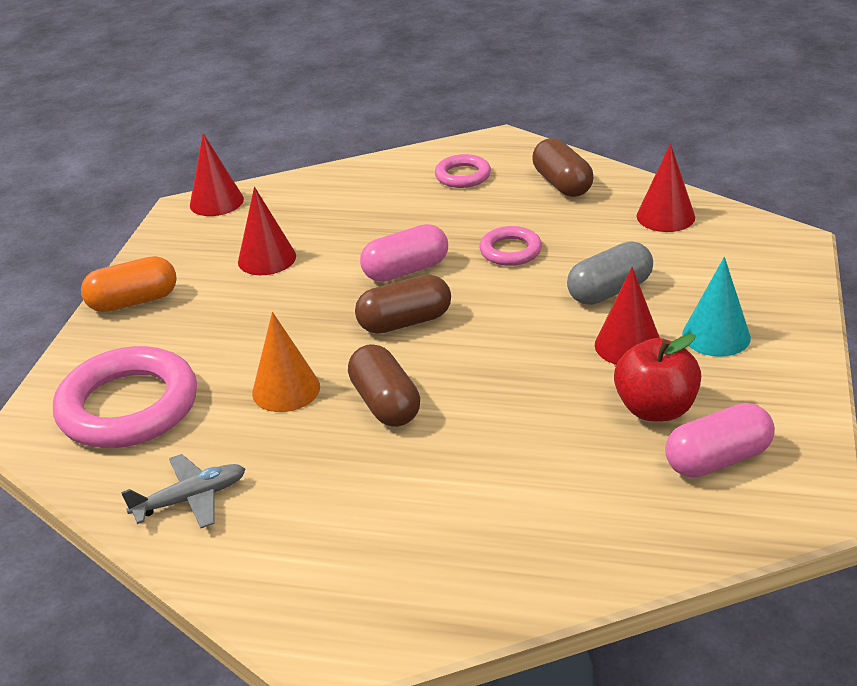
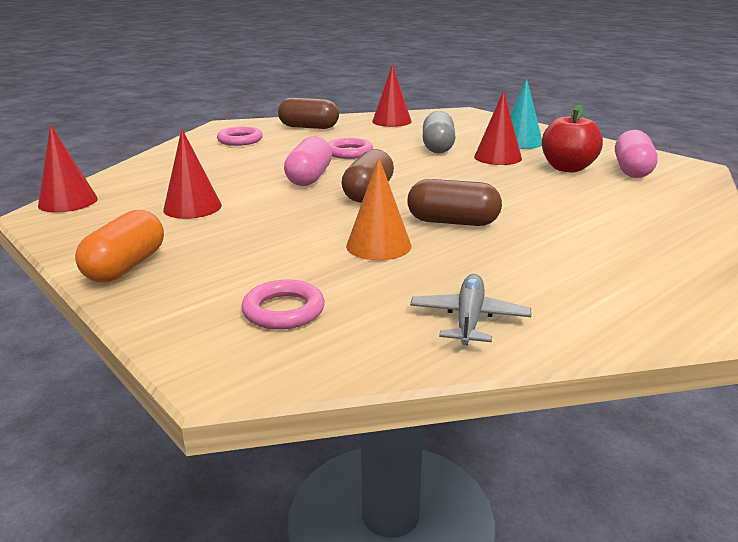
camera: 55 degrees left, 10 degrees down
(128, 406) = (283, 310): pink ring -> pink ring, size x0.51

